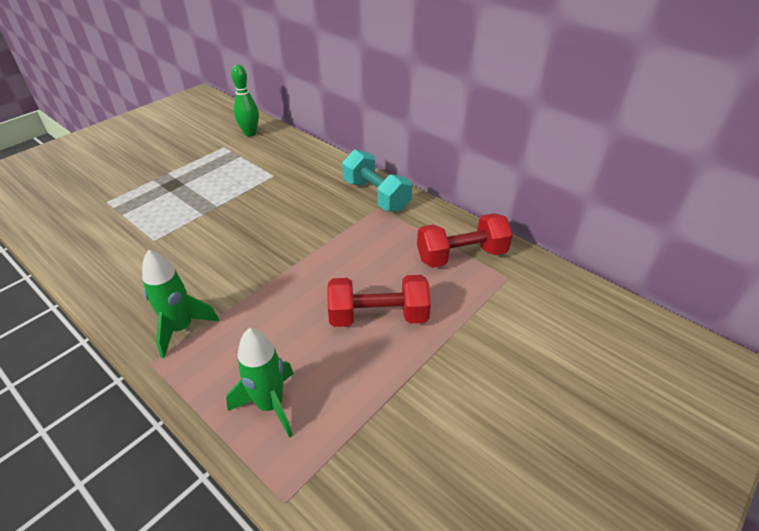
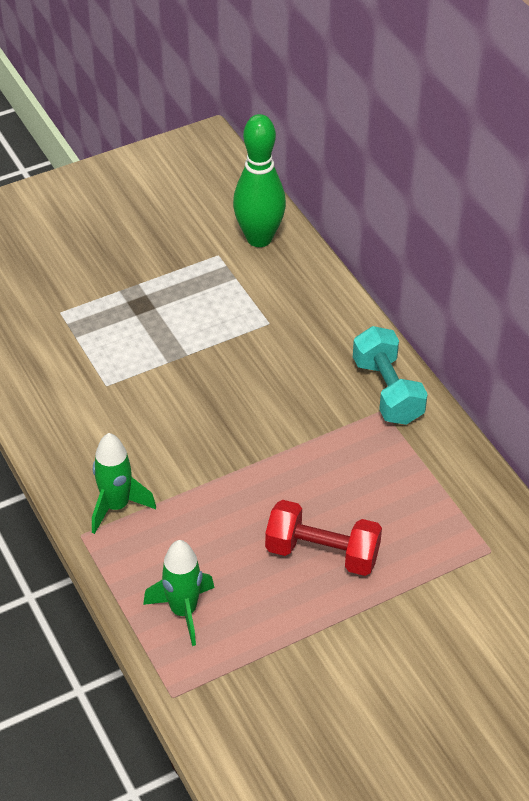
camera: 20 degrees right, 5 degrees up
(250, 133) = (259, 238): green bowling pin -> green bowling pin, size x1.54
(461, 255) = (451, 507): red dumbbell -> none

